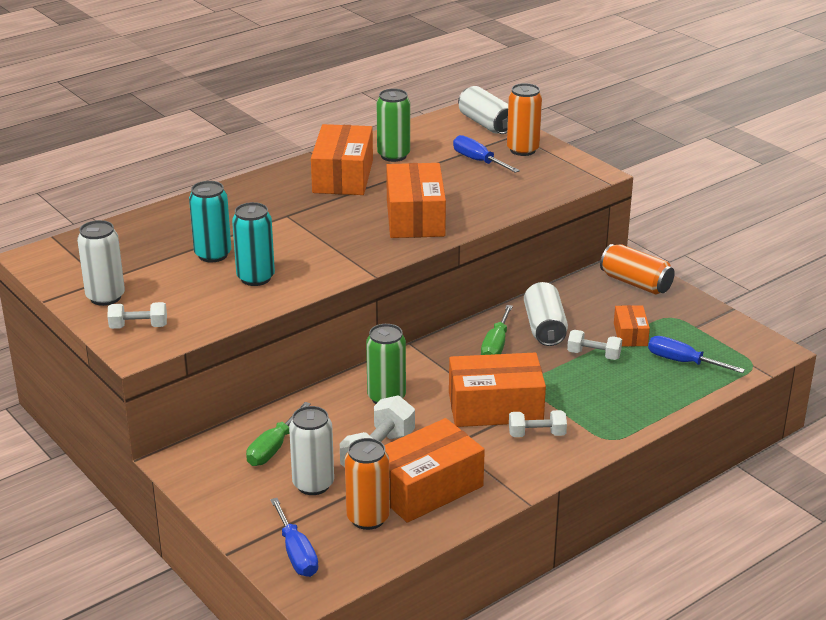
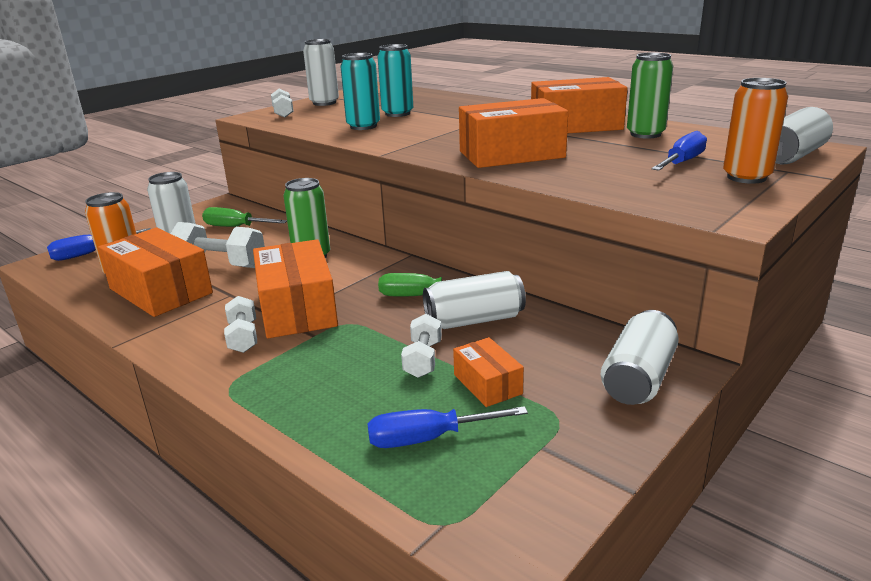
camera: 80 degrees right, 5 degrees down
(630, 334) = (487, 384): orange box -> orange box turned 75 degrees clockwise
(635, 283) = (638, 378): orange can -> white can
(683, 362) = (428, 438): blue screwdriver -> blue screwdriver turned 120 degrees counterclockwise

